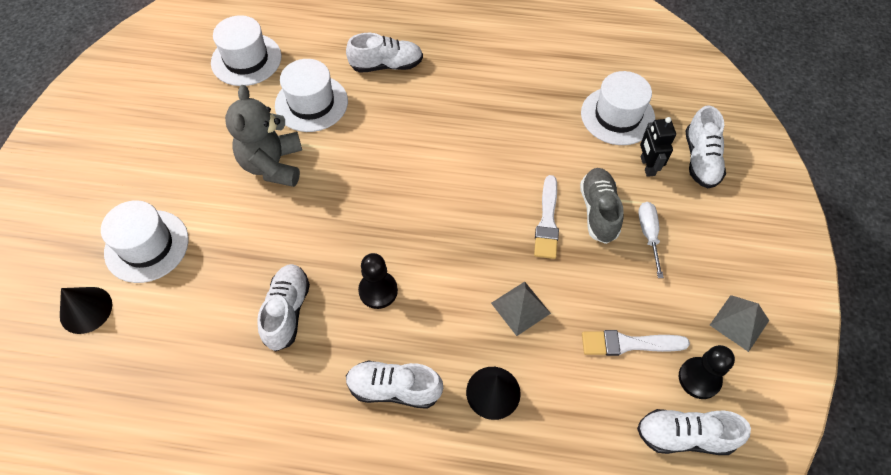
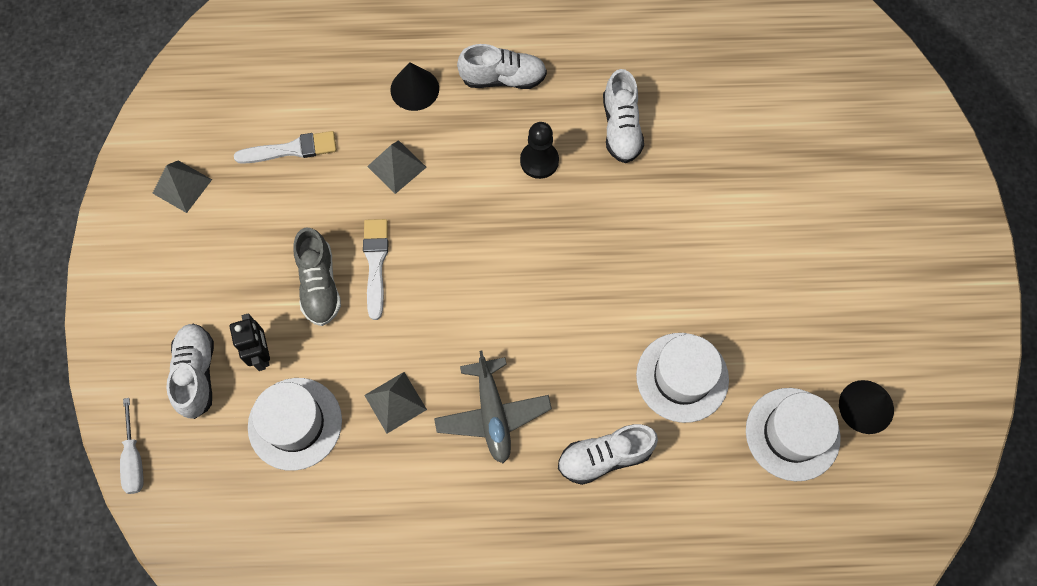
camera: 170 degrees right, 10 degrees up
(86, 310) = (811, 99): black cone -> black cone (866, 406)
(147, 246) = (787, 168): white hat -> none
(273, 165) = (695, 282): grey teddy bear -> none
(463, 101) = (492, 414): none -> grey plane
(538, 118) = (395, 402): none -> grey pyramid
(648, 234) = (265, 266): white screwdriver -> white screwdriver (134, 459)
(684, 436) = (246, 81): white shoe -> none
(699, 378) = (227, 129): black pawn -> none

